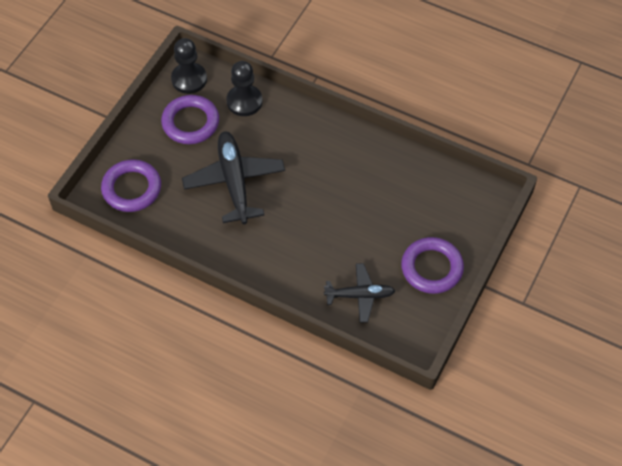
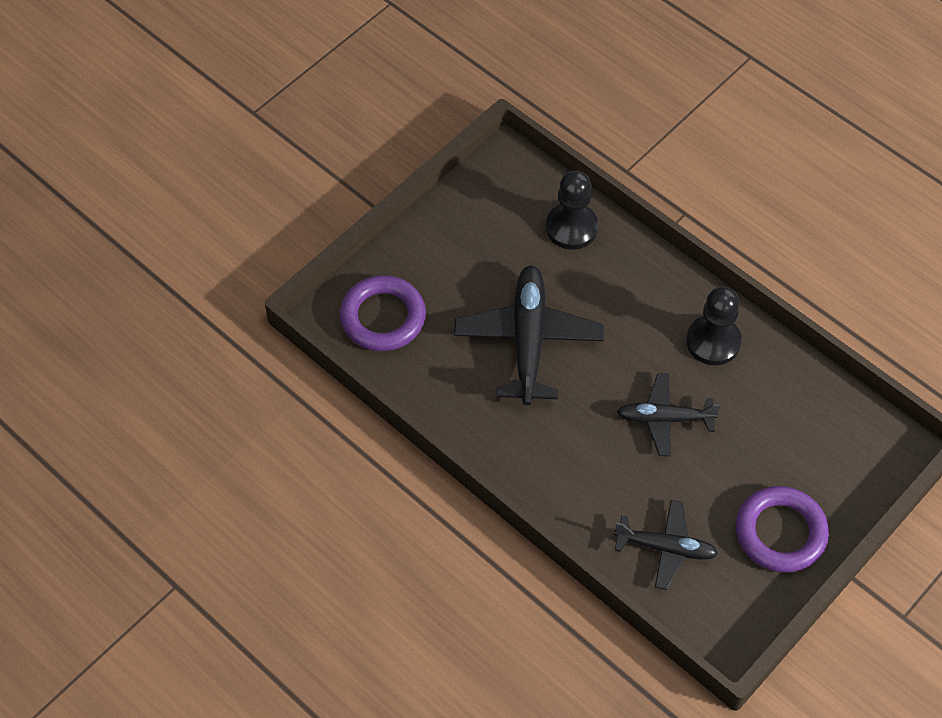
camera: 15 degrees right, 0 degrees up
(189, 79) = (501, 179): black pawn -> black pawn (713, 342)
(190, 122) = (488, 241): purple ring -> none
(337, 212) = (664, 419): none -> black plane

